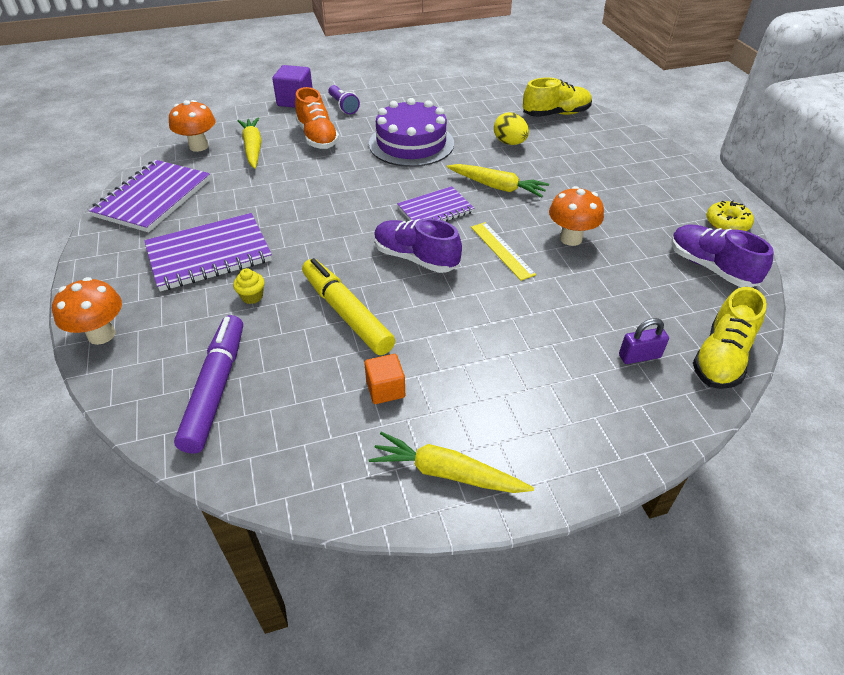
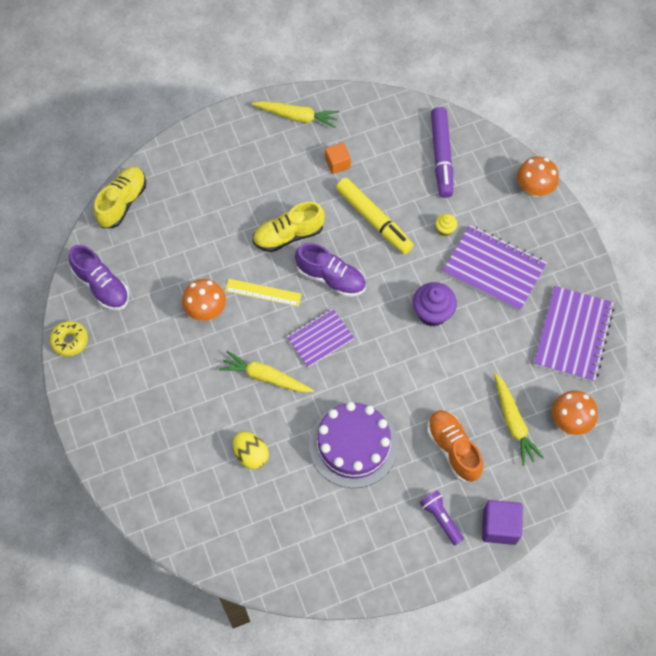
camera: 175 degrees right, 20 degrees up
(209, 254) = (493, 269): purple notebook -> purple notebook turned 60 degrees clockwise
(301, 222) = (432, 313): none -> purple cupcake
(502, 250) = (263, 292): yellow ruler -> yellow ruler turned 45 degrees counterclockwise
(555, 114) = (196, 521): yellow shoe -> yellow shoe (288, 235)
(639, 356) = (176, 199): purple padlock -> none

